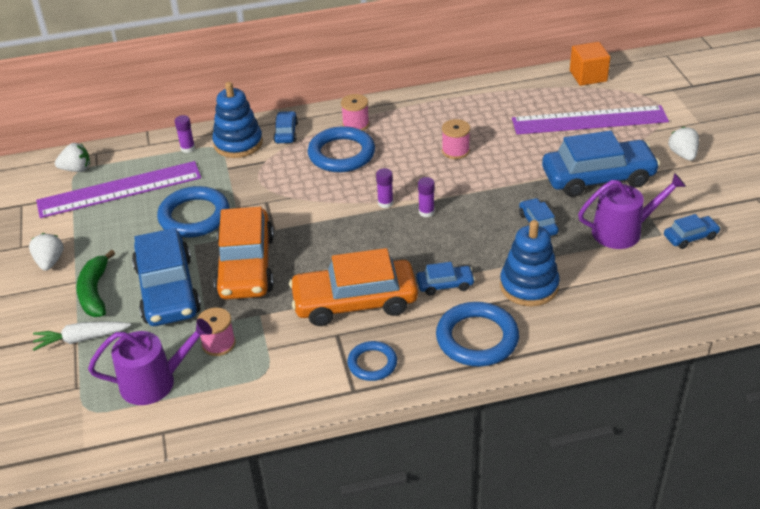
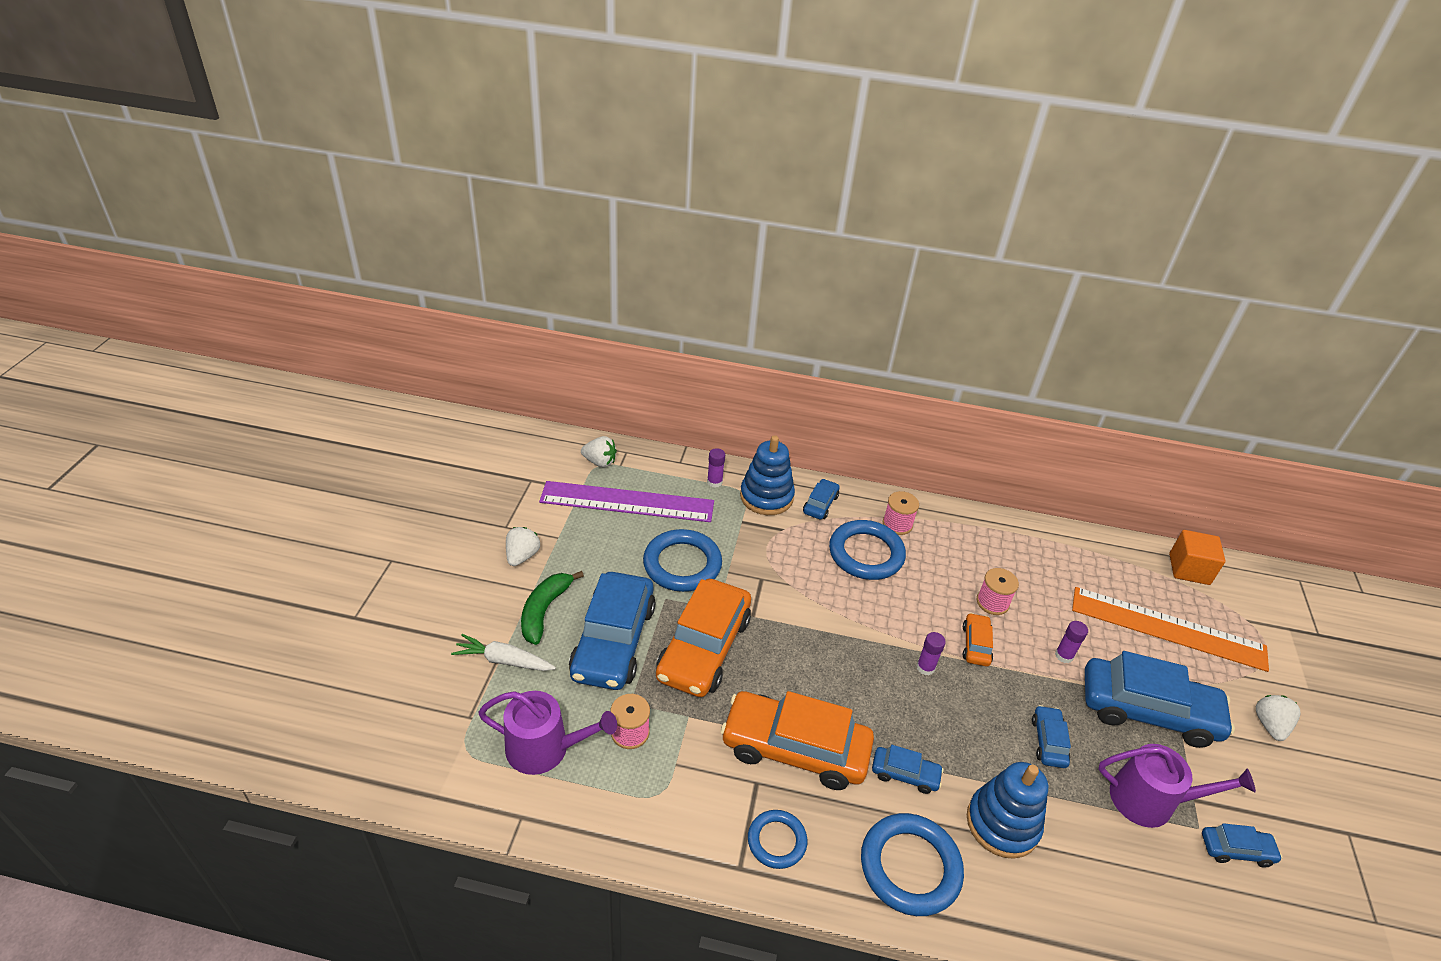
camera: 20 degrees right, 0 degrees up
(385, 203) = (885, 635): purple glue stick -> purple glue stick (1064, 655)
(456, 183) = (976, 645): none -> orange car
(589, 120) = (1167, 628): purple ruler -> orange ruler

